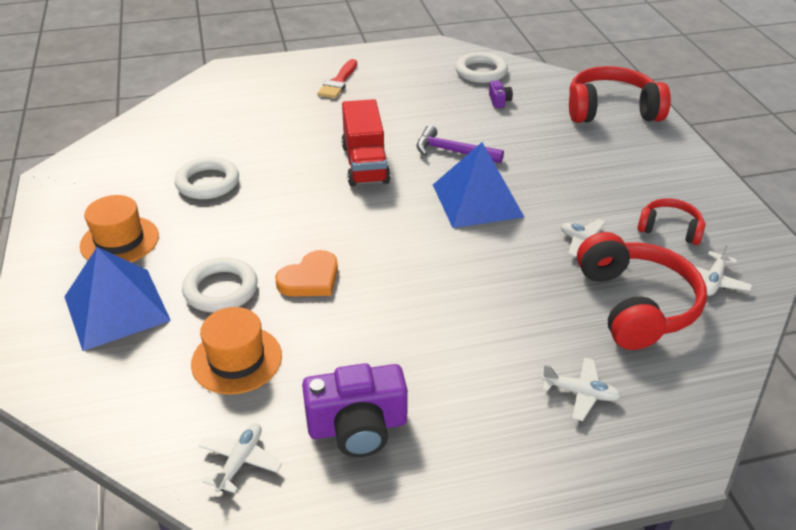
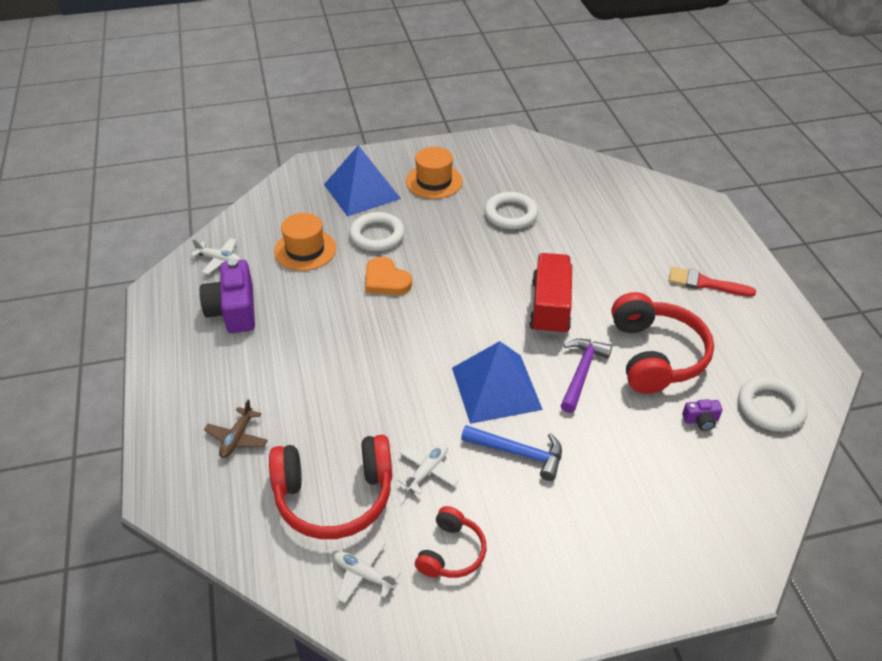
camera: 90 degrees right, 5 degrees up
(365, 164) = (550, 307): red truck -> red truck turned 105 degrees clockwise
(553, 190) = (519, 453): none -> blue hammer
(580, 393) = (237, 438): white plane -> brown plane
(611, 110) = (707, 539): red headphones -> red headphones (655, 355)

